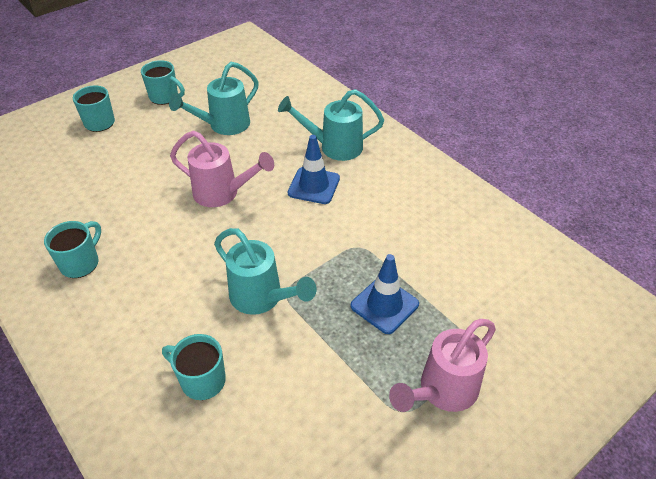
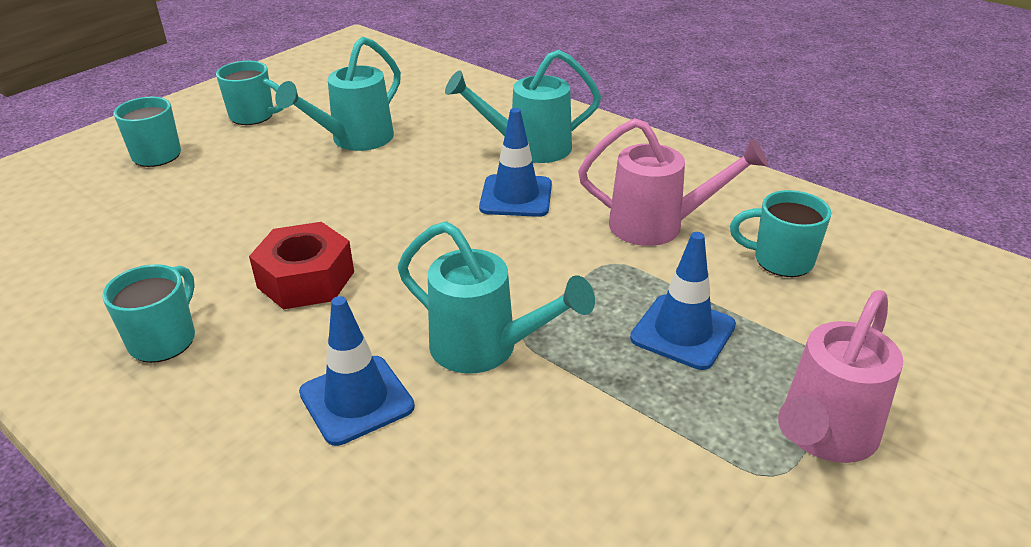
camera: 10 degrees left, 10 degrees down
(169, 232) = (306, 279): none -> red nut
(179, 321) = (356, 400): none -> blue traffic cone
(201, 380) = (421, 481): turquoise mug -> turquoise mug (780, 260)
(222, 193) = (378, 221): pink watering can -> pink watering can (658, 226)

